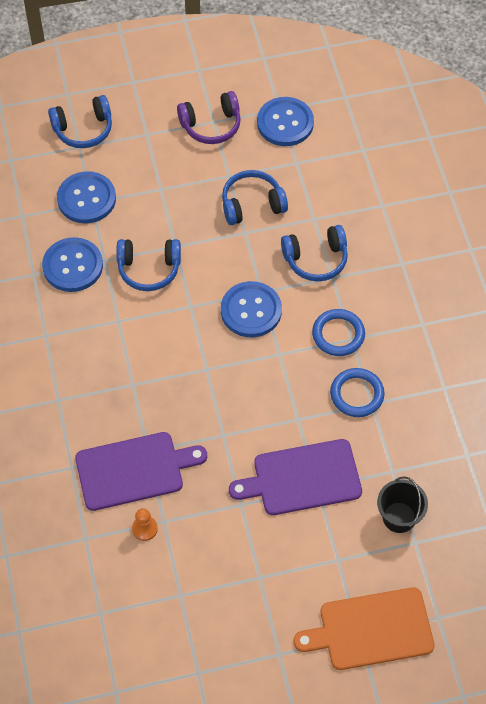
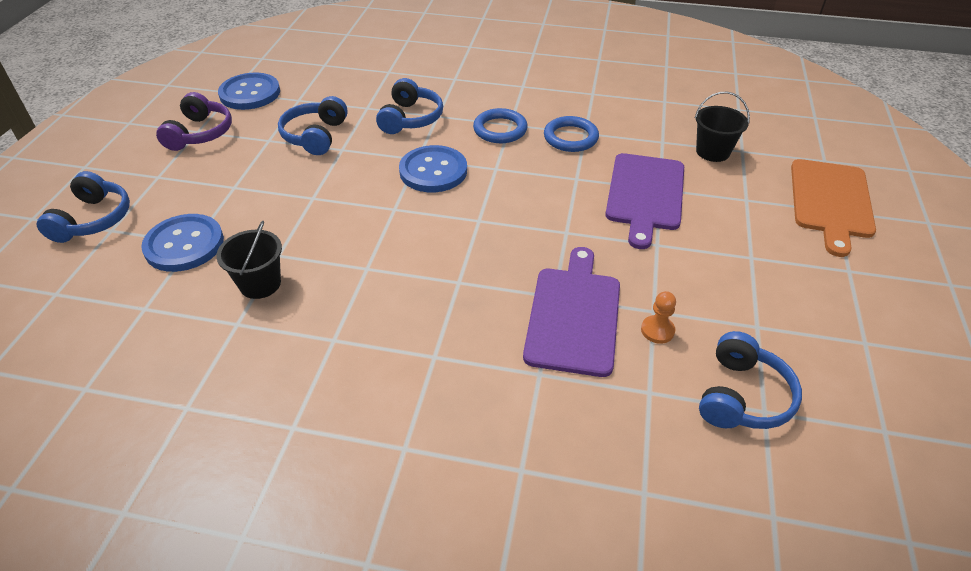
camera: 65 degrees left, 15 degrees down
(73, 266) = (260, 284): blue button -> black bucket
(149, 269) = (322, 224): blue headphones -> blue headphones (742, 396)

